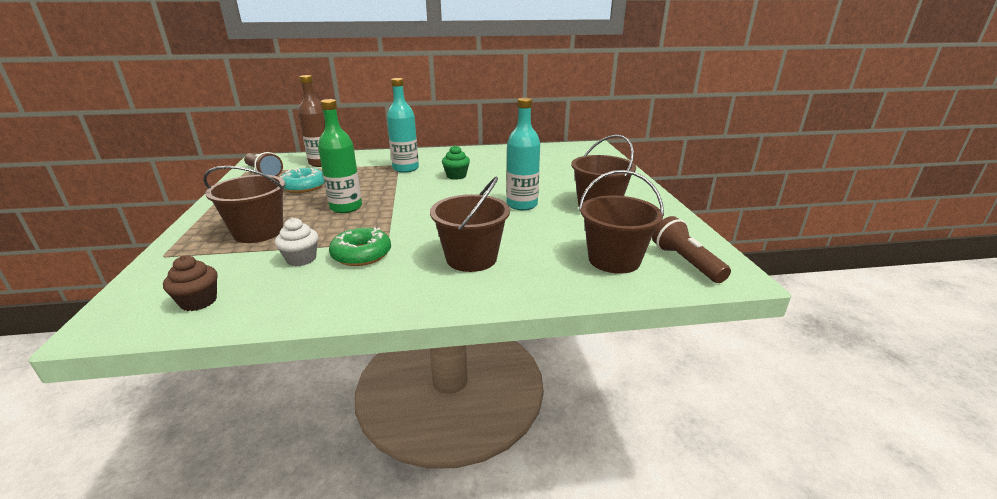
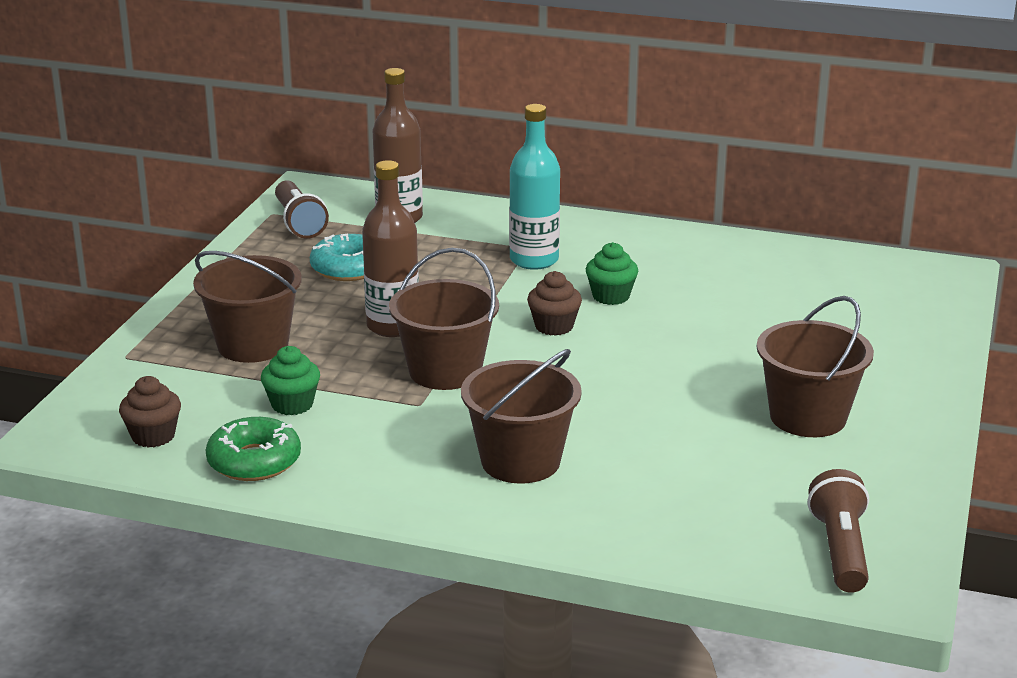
camera: 25 degrees right, 0 degrees up
(301, 259) = (292, 404): white cupcake -> green cupcake
(346, 207) = (393, 326): green bottle -> brown bottle
(361, 254) = (373, 417): green donut -> green donut (254, 461)
(437, 192) = (554, 326): none -> brown cupcake
(522, 205) = (675, 384): turquoise bottle -> none
(614, 260) = (730, 517): brown bucket -> brown bucket (445, 371)

